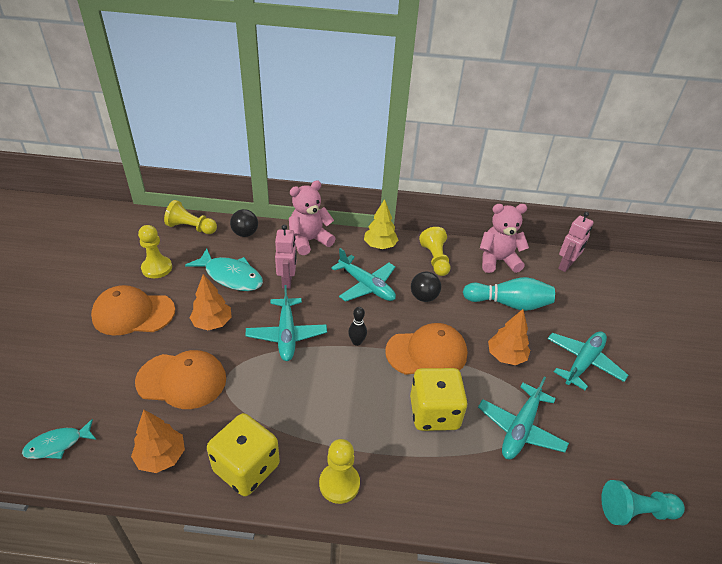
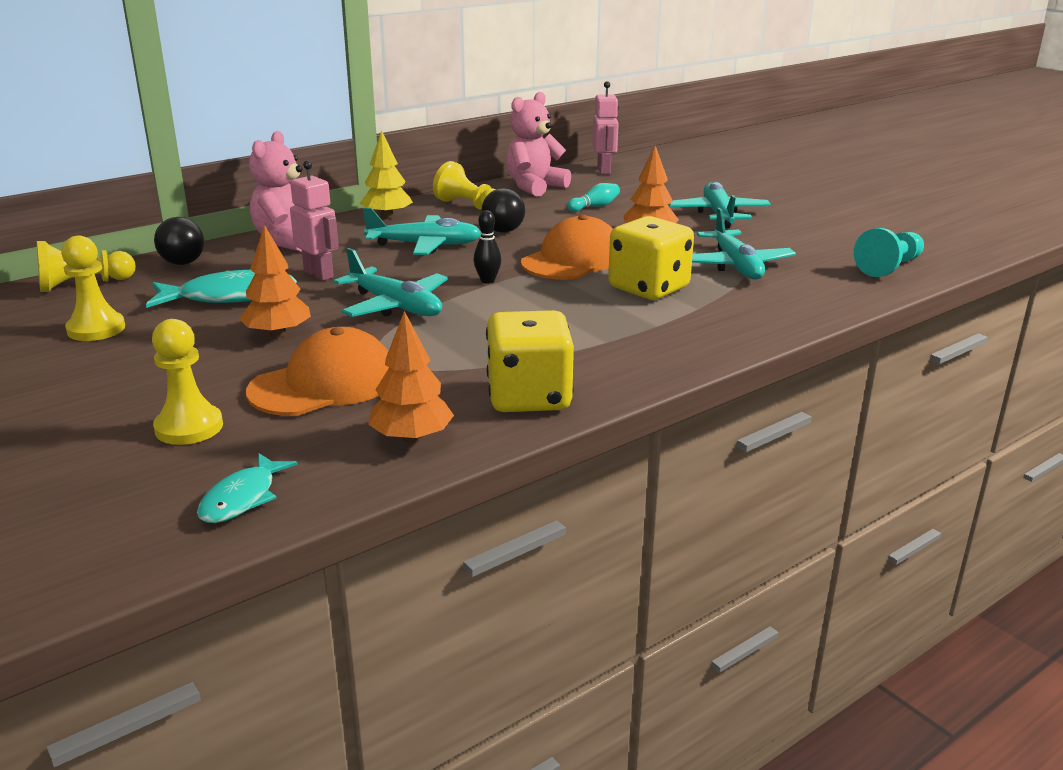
camera: 40 degrees left, 15 degrees down
(133, 313) = (137, 371): orange cap -> none
(339, 484) = (642, 361): yellow pawn -> yellow pawn (189, 427)
(509, 304) = (595, 207): turquoise bowling pin -> turquoise bowling pin, size x0.51

